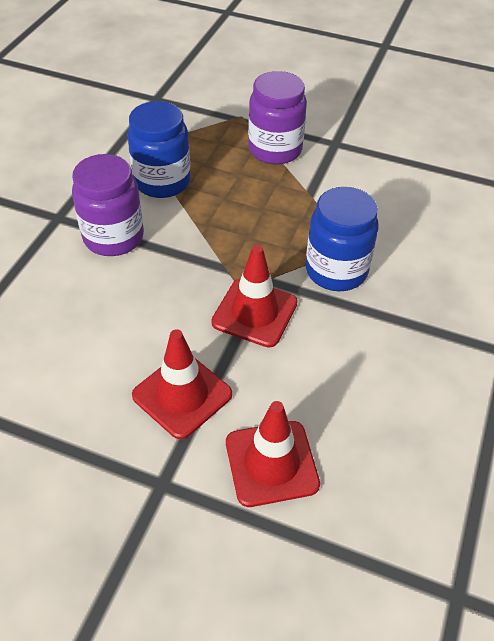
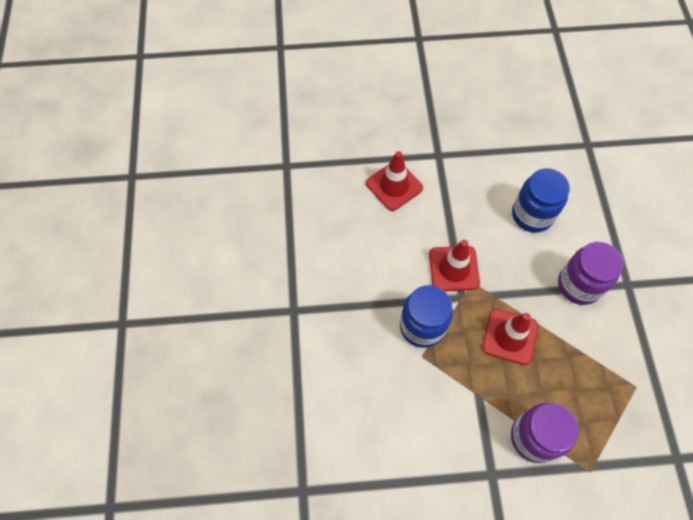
camera: 155 degrees right, 15 degrees up
(162, 182) = (590, 353): blue jar -> blue jar (532, 215)
(182, 395) = (459, 200): red traffic cone -> red traffic cone (510, 337)

